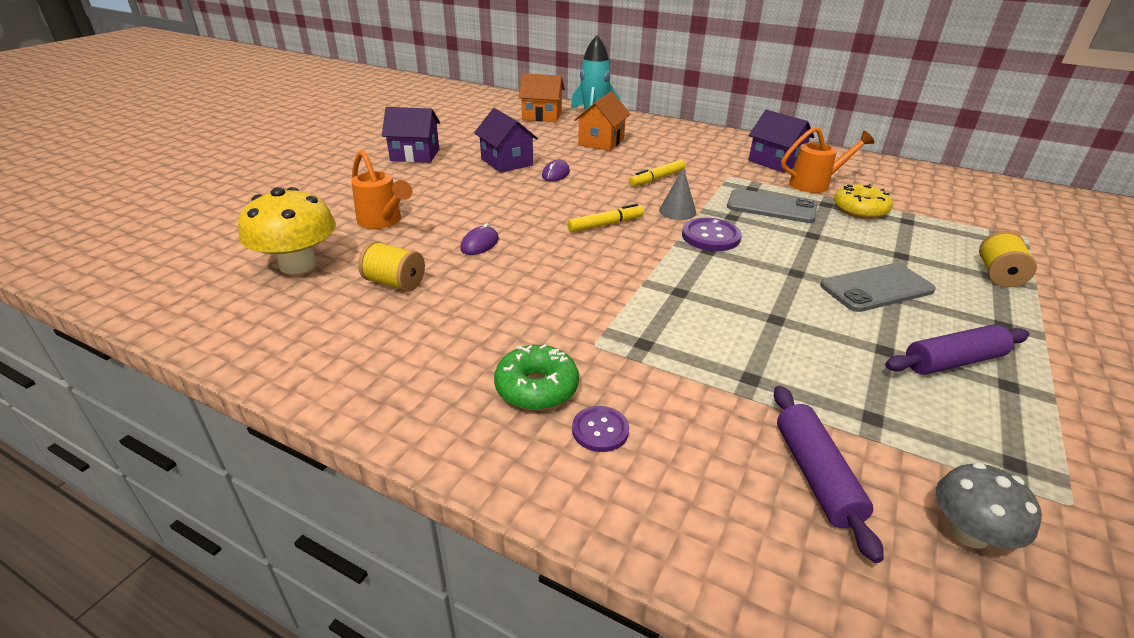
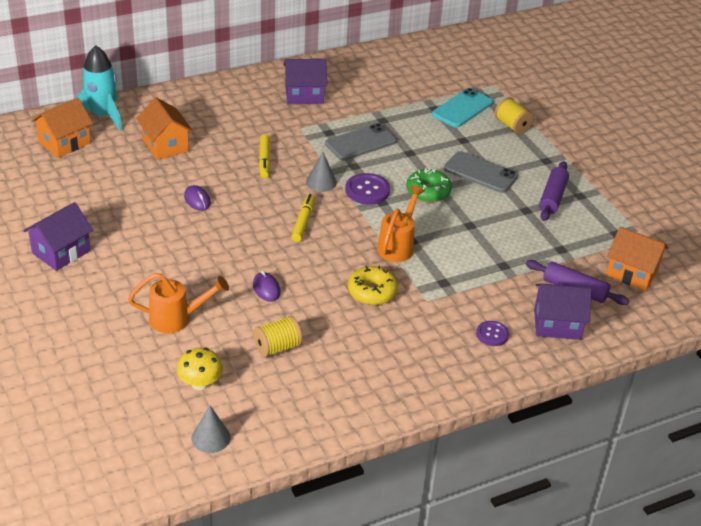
camera: 55 degrees left, 5 degrees up
(213, 300) = (211, 437): none -> grey cone
(298, 264) = (200, 383): yellow mushroom -> yellow mushroom, size x0.61
(506, 162) = (142, 211): purple house -> purple house (557, 324)
(536, 388) = (442, 339): green donut -> green donut (428, 192)
(816, 184) = (354, 104): orange watering can -> orange watering can (398, 245)
(860, 210) = (404, 114): yellow donut -> yellow donut (372, 292)
(876, 288) = (480, 173): grey phone -> grey phone turned 75 degrees counterclockwise
(946, 235) = (462, 108): none -> turquoise phone
(969, 533) = (632, 273): grey mushroom -> orange house

